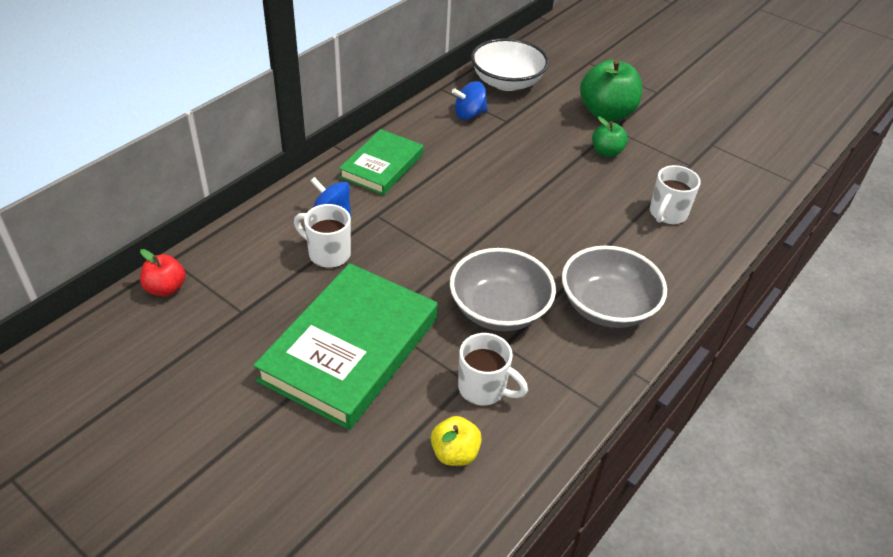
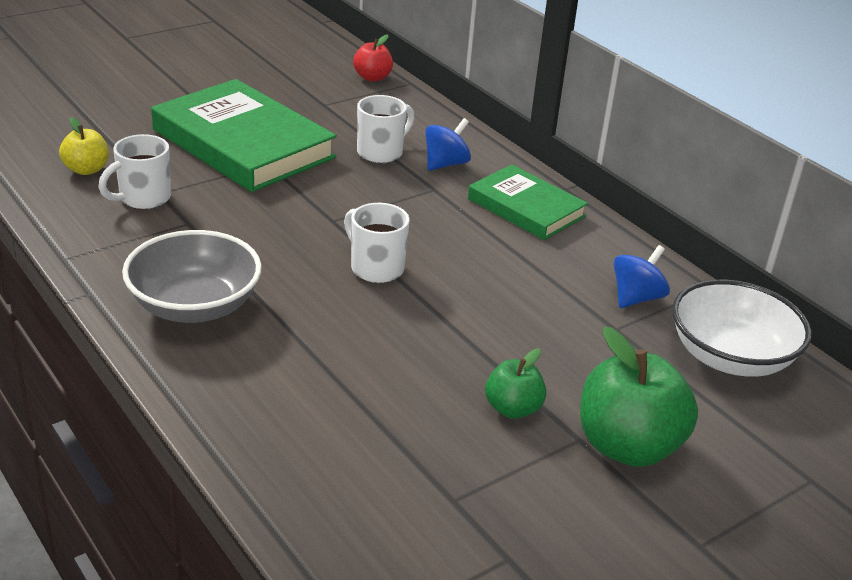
camera: 105 degrees right, 10 degrees down
(469, 114) = (636, 298): blue spinning top -> blue spinning top turned 45 degrees clockwise
(499, 309) = (240, 231): grey bowl -> none
(667, 214) = (337, 422): white mug -> white mug (375, 268)

